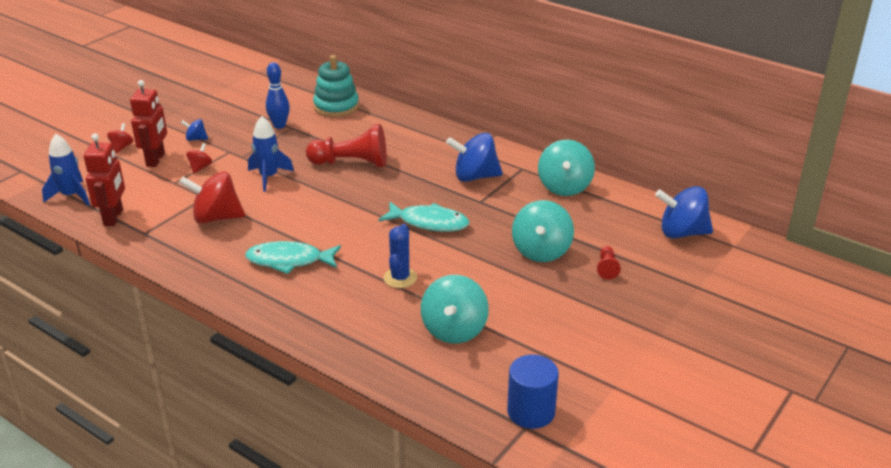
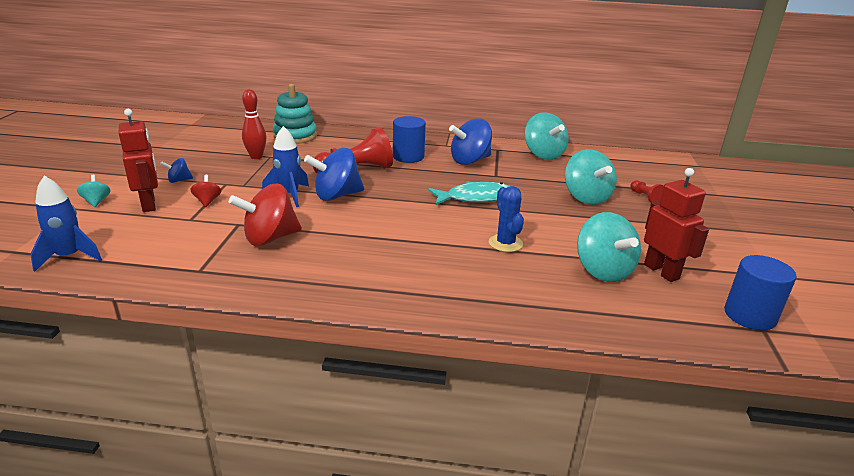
camera: 30 degrees left, 5 degrees down
(114, 217) = (146, 265): red robot -> red robot (661, 271)
(122, 147) = (96, 201): red spinning top -> turquoise spinning top
(279, 125) = (256, 157): blue bowling pin -> red bowling pin
(289, 261) = (387, 256): turquoise fish -> none
(418, 157) = (408, 157): none -> blue cylinder
(682, 233) = (658, 165): blue spinning top -> blue spinning top (336, 195)

